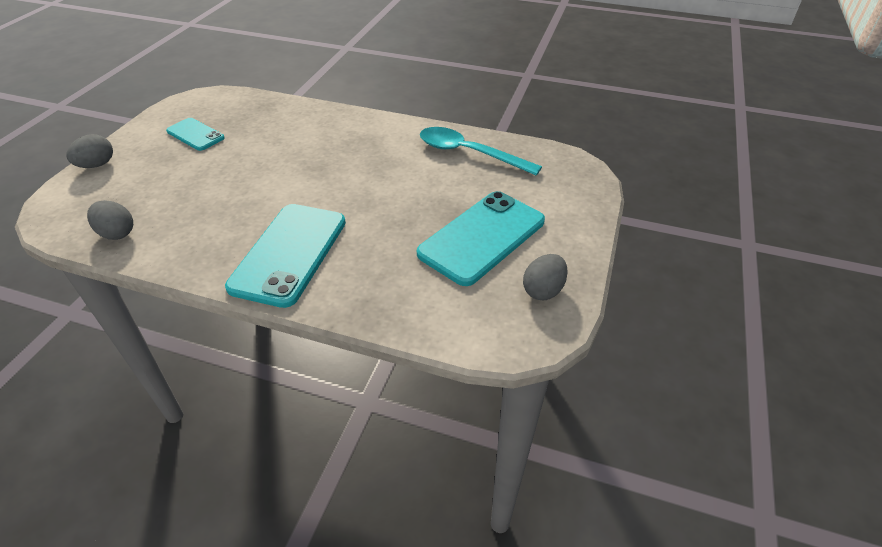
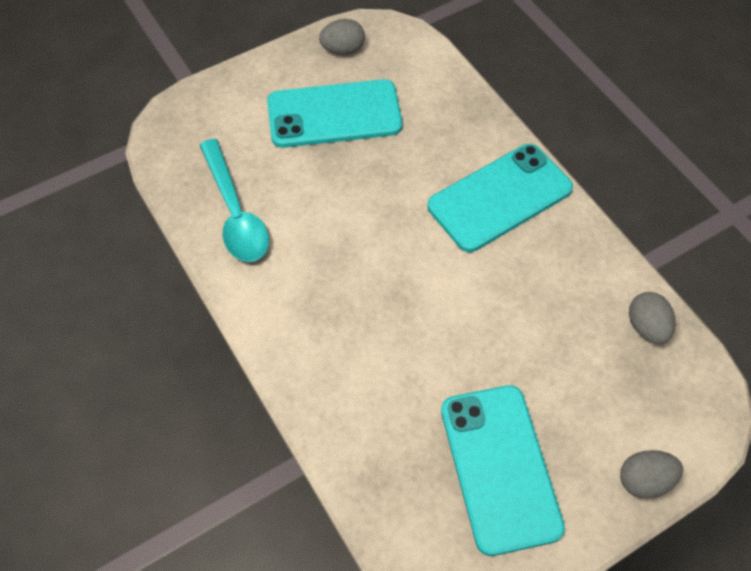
camera: 140 degrees left, 15 degrees up
(195, 134) = (499, 468): turquoise phone -> turquoise phone, size x1.82

